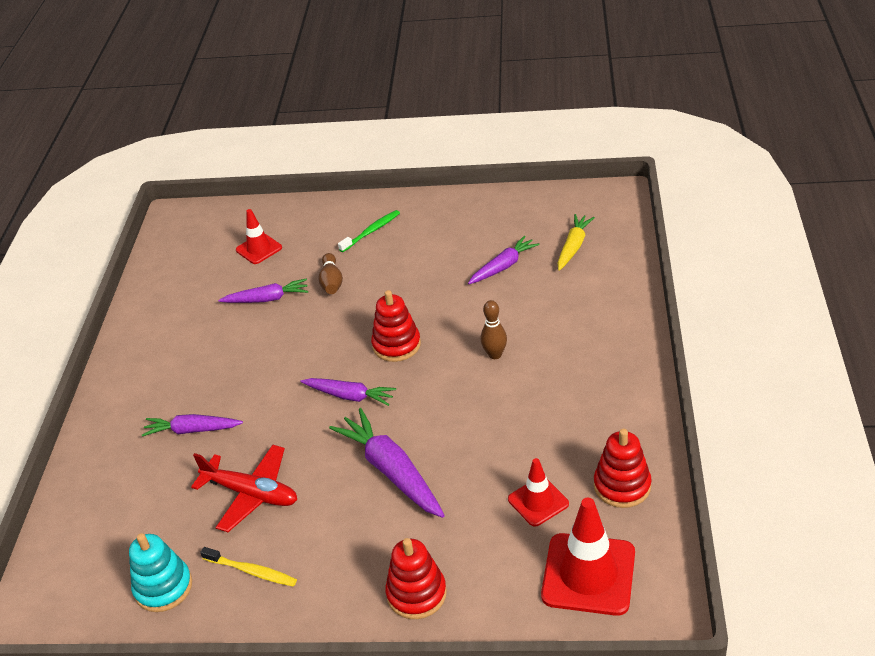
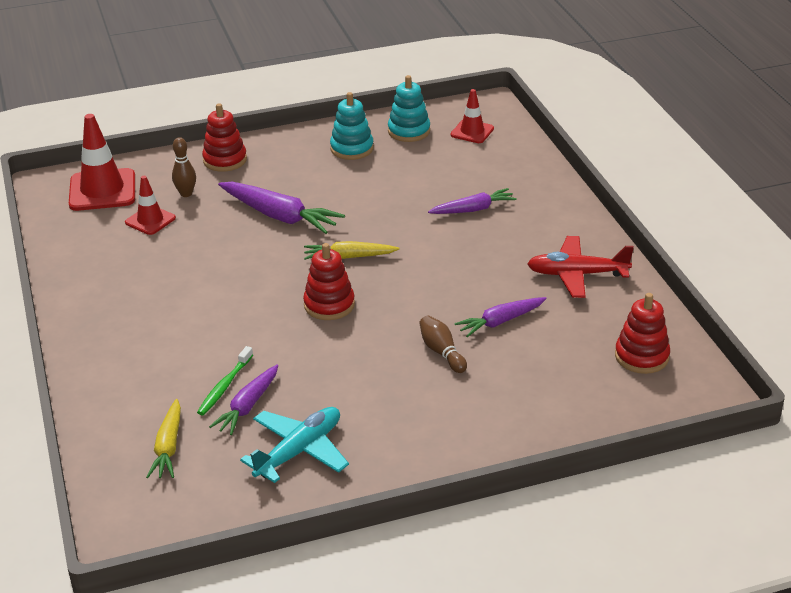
camera: 155 degrees right, 5 degrees down
(251, 494) = (386, 184): red plane -> red plane (577, 274)
(251, 571) = (352, 148): yellow toothbrush -> turquoise stacking toy
(259, 249) = (560, 373): red traffic cone -> red traffic cone (472, 132)
(349, 396) = (349, 257): purple carrot -> yellow carrot
(371, 231) = (436, 420): green toothbrush -> green toothbrush (224, 386)
(478, 228) = (299, 451): none -> turquoise plane
(495, 354) = (224, 314): brown bowling pin -> brown bowling pin (186, 194)
(622, 486) = (82, 241): red stacking toy -> red stacking toy (641, 356)

